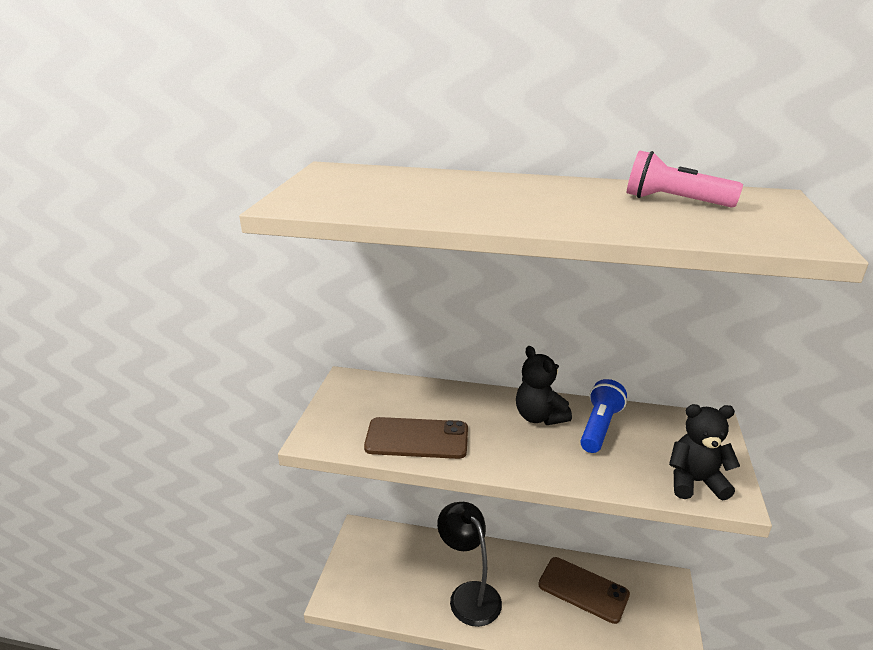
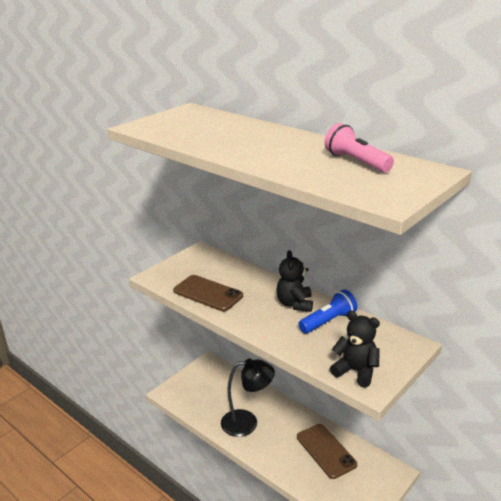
camera: 30 degrees right, 0 degrees up
(469, 595) = (247, 423): black lamp -> black lamp turned 90 degrees clockwise

